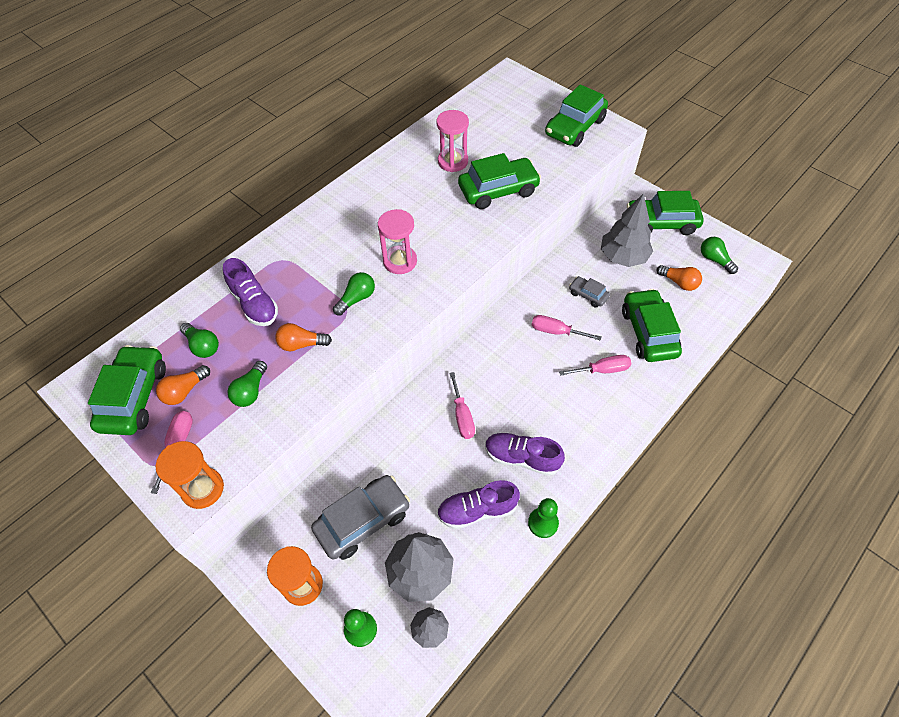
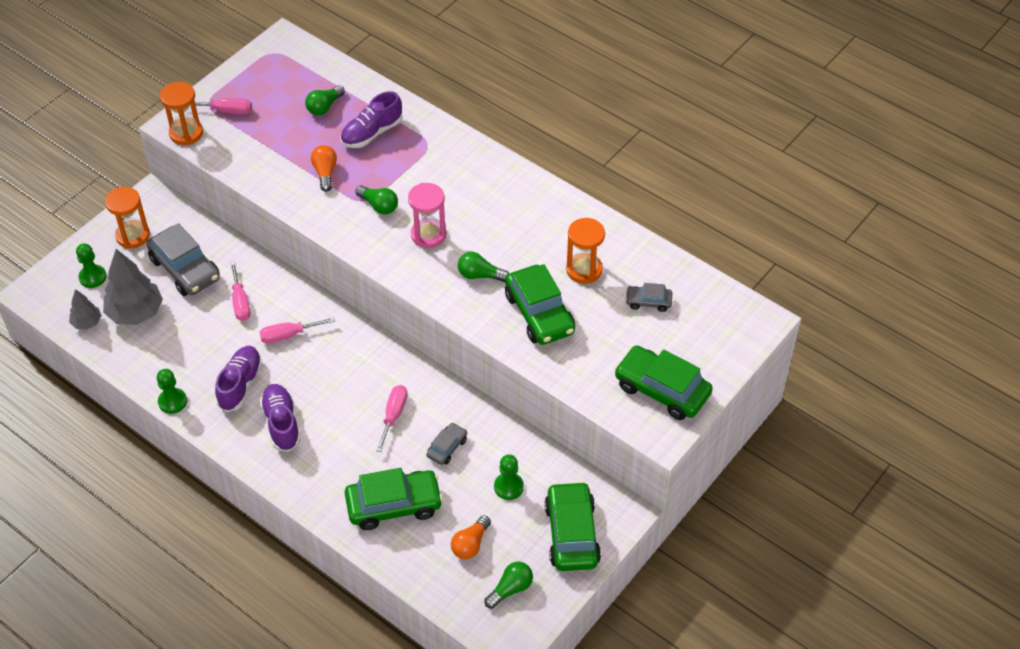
camera: 85 degrees right, 5 degrees down
(134, 397) = (273, 75): green car -> none
(185, 391) = (277, 105): orange light bulb -> none
(251, 391) = (276, 146): green light bulb -> green light bulb (480, 275)
(453, 161) = (584, 270): pink hourglass -> orange hourglass
(477, 510) = (189, 351): purple shoe -> purple shoe (281, 423)
(489, 128) = (648, 302): none -> grey car
(602, 370) = (342, 457): pink screwdriver -> pink screwdriver (240, 302)
(623, 257) = (508, 487): grey tree -> green pawn

